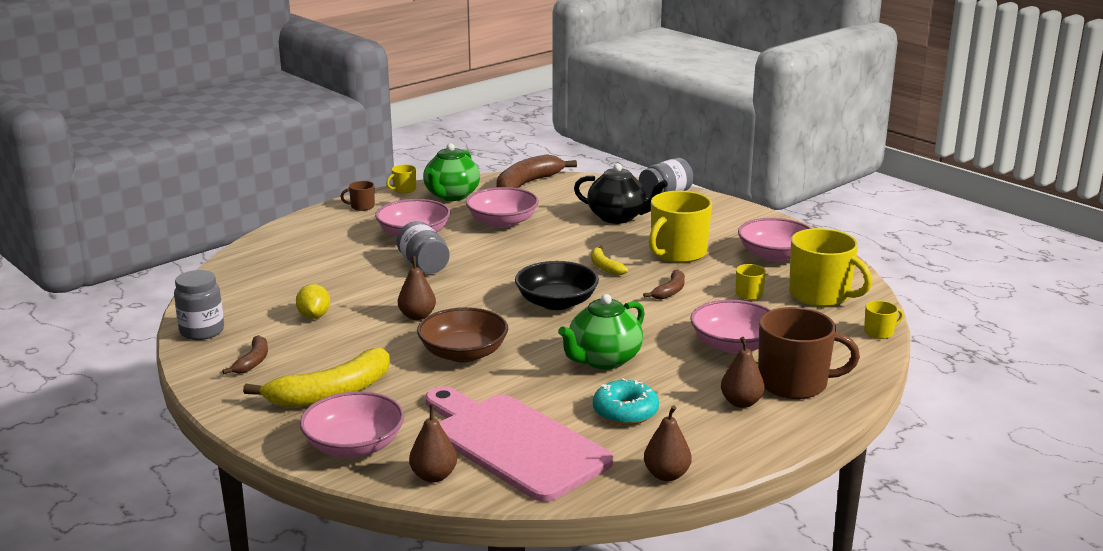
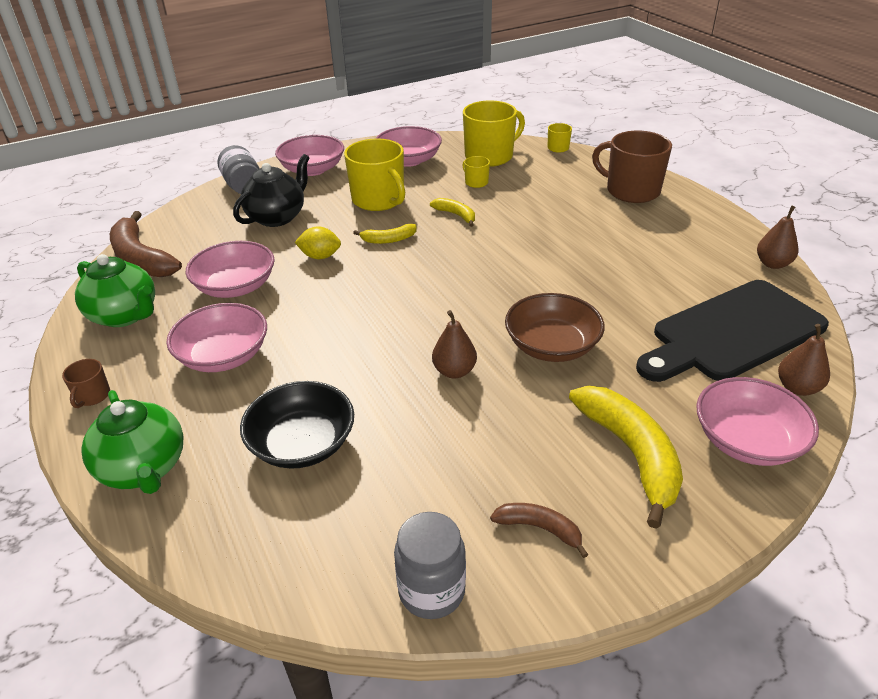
camera: 75 degrees left, 15 degrees up
(314, 316) = (424, 461): yellow lemon -> yellow lemon (320, 256)
(404, 189) = (67, 352): yellow mug -> none
(424, 265) = (320, 355): grey jar -> none
(514, 443) = (732, 333): pink cutting board -> black cutting board
(556, 302) = (455, 276): black bowl -> black bowl (302, 444)
(603, 360) = (580, 266): green teapot -> green teapot (144, 469)
(625, 412) = (674, 268): turquoise donut -> none
(670, 291) = (456, 215): brown banana -> yellow banana
(733, 345) = (565, 203): pink bowl -> pink bowl (312, 169)
(741, 402) = (660, 216): brown pear -> none
(794, 383) = (631, 191): brown mug -> brown mug turned 75 degrees counterclockwise

